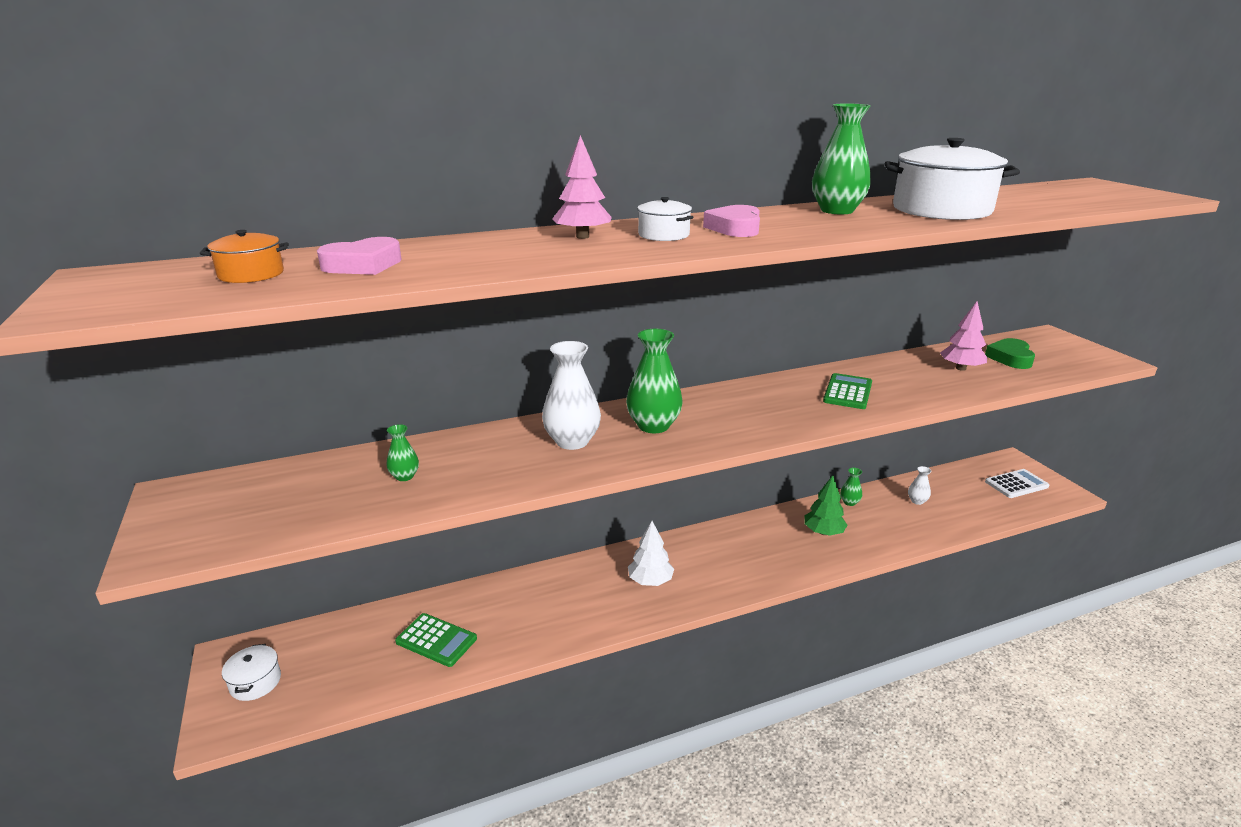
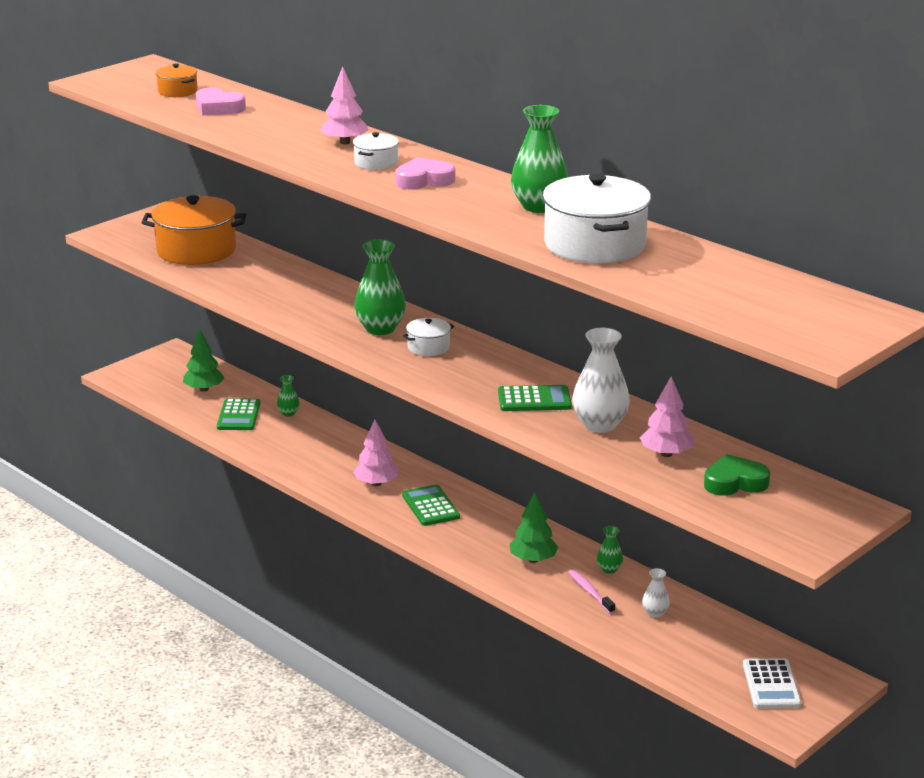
camera: 65 degrees right, 0 degrees up
(255, 682) = (158, 370): white pot -> white pot (428, 347)
(323, 490) = (196, 250): none -> orange pot
(347, 653) = (204, 389): none -> green tree
(404, 476) = (231, 267): green vase -> green vase (288, 413)
(572, 441) = (326, 305): white vase -> white vase (599, 425)
(650, 581) = (376, 483): white tree -> pink tree
(710, 561) = (430, 506): none -> green calculator
(880, 520) = (590, 592): none -> pink toothbrush
(1016, 484) = (771, 684): white calculator -> white calculator turned 45 degrees clockwise

